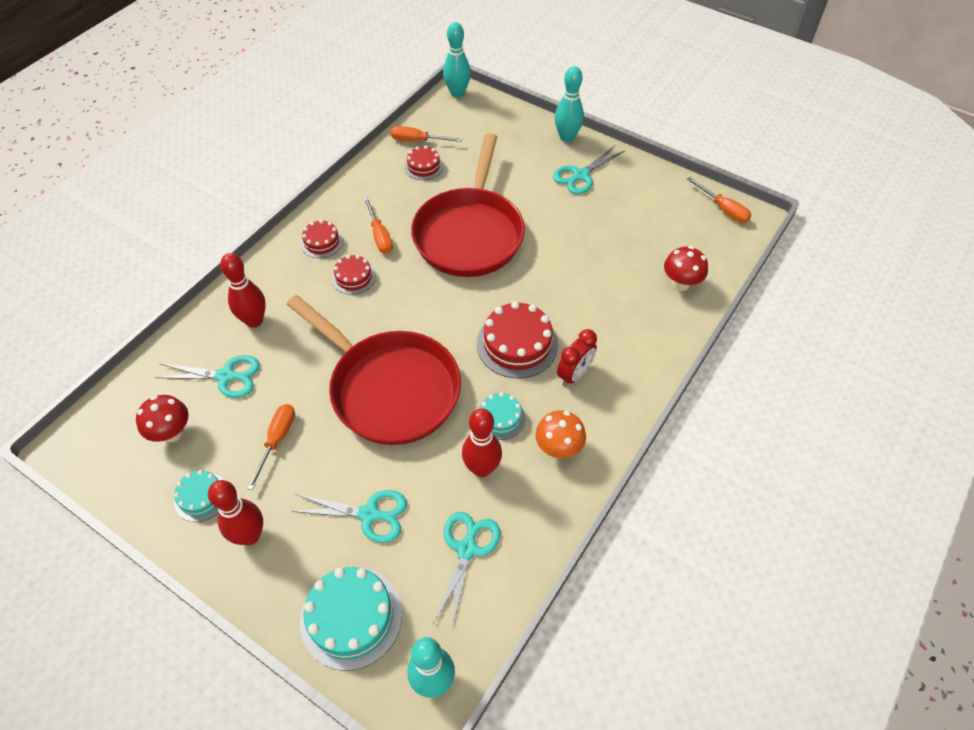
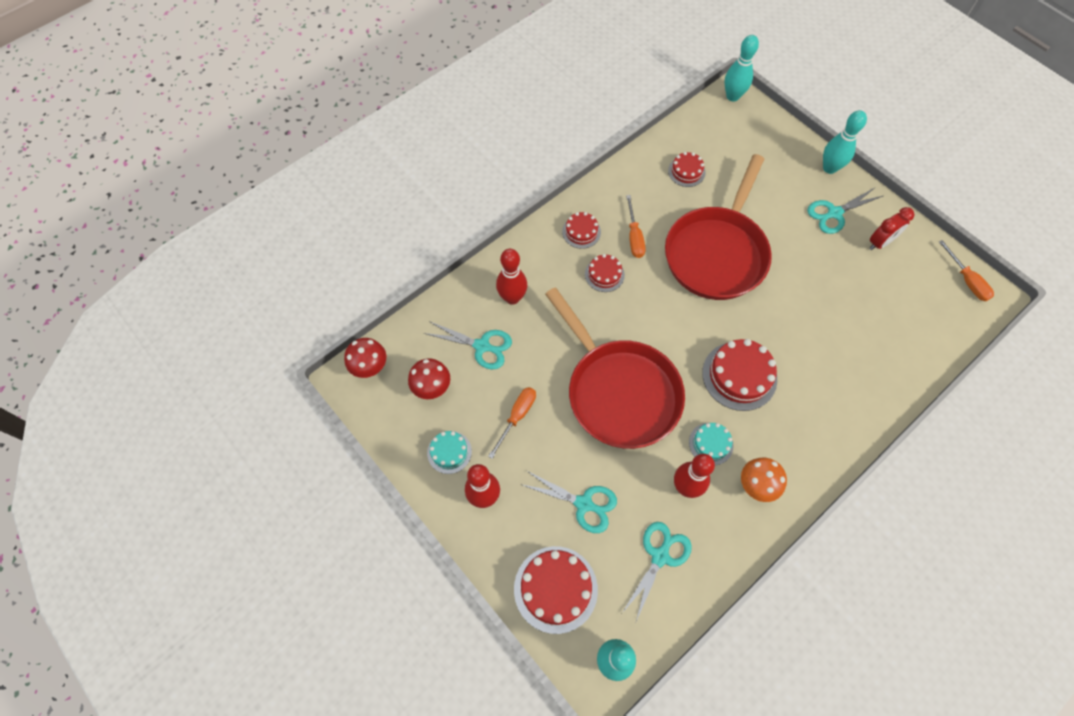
camera: 15 degrees right, 10 degrees up
(351, 617) = (555, 589): turquoise cake -> red cake
(417, 141) = (685, 142): orange screwdriver -> none
(574, 374) = (785, 418): red clock -> red clock (880, 243)
(680, 284) = (905, 350): red mushroom -> red mushroom (370, 367)

